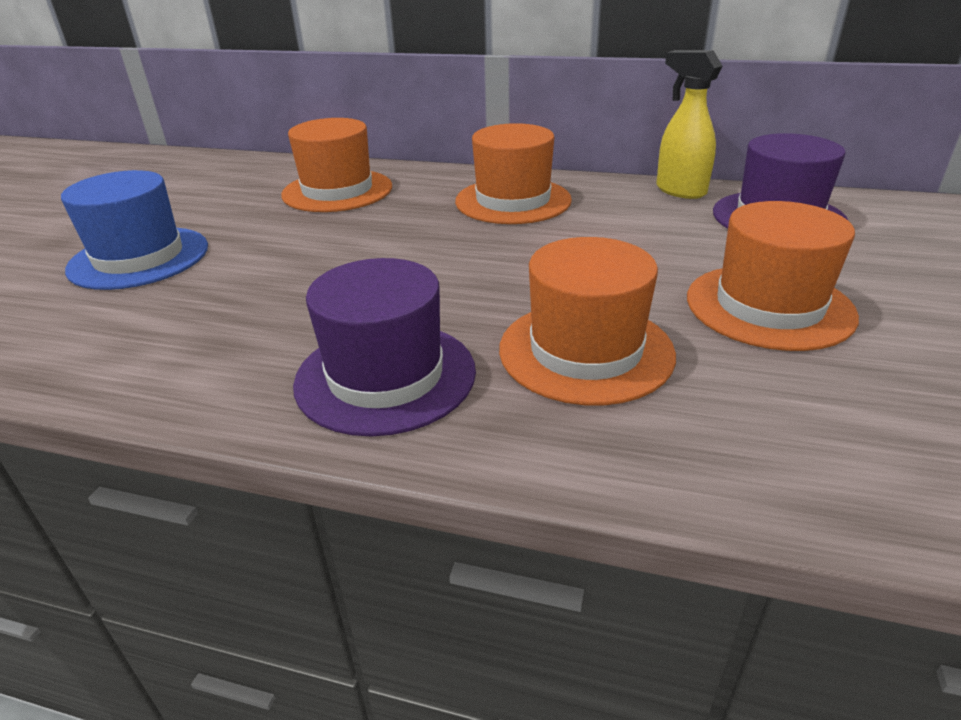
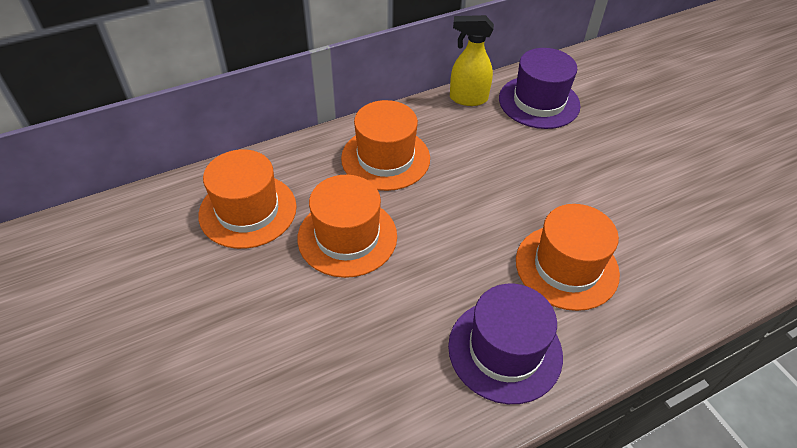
camera: 45 degrees left, 15 degrees up
(139, 258) = (204, 371): blue hat -> none
(769, 306) = (602, 183): orange hat -> orange hat (347, 237)

